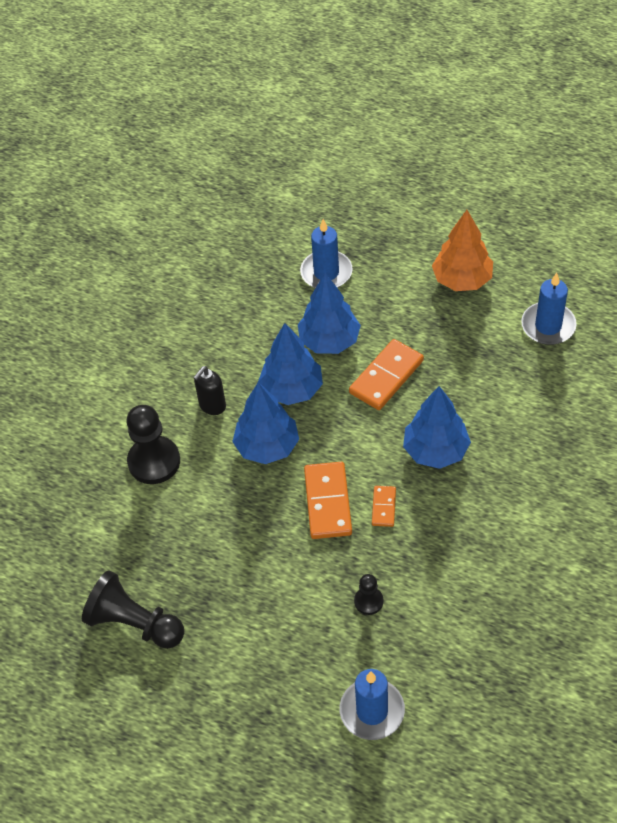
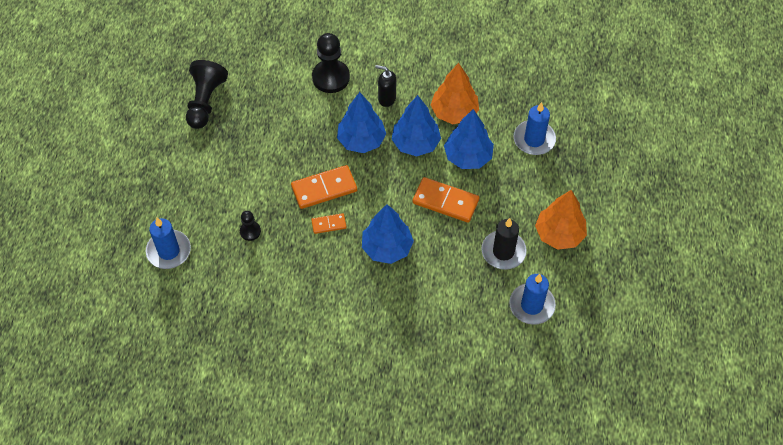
camera: 70 degrees right, 5 degrees up
(259, 340) = (454, 112): none -> orange tree
(471, 336) = (503, 251): none -> black candle

